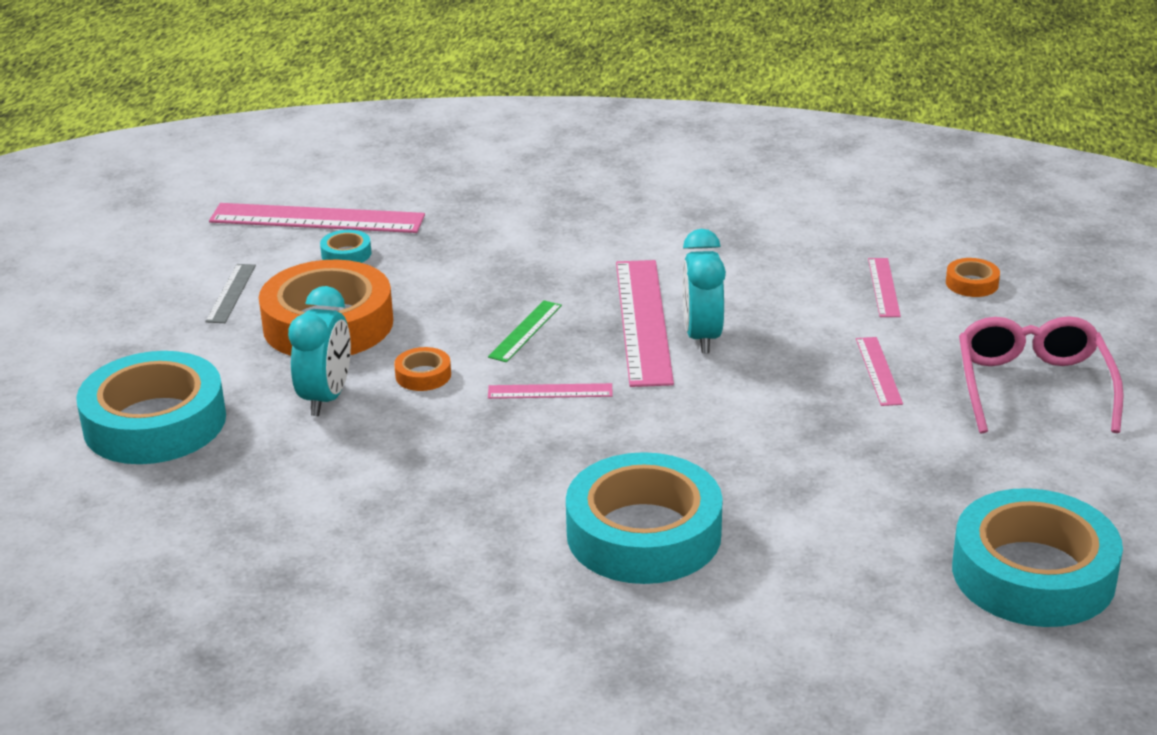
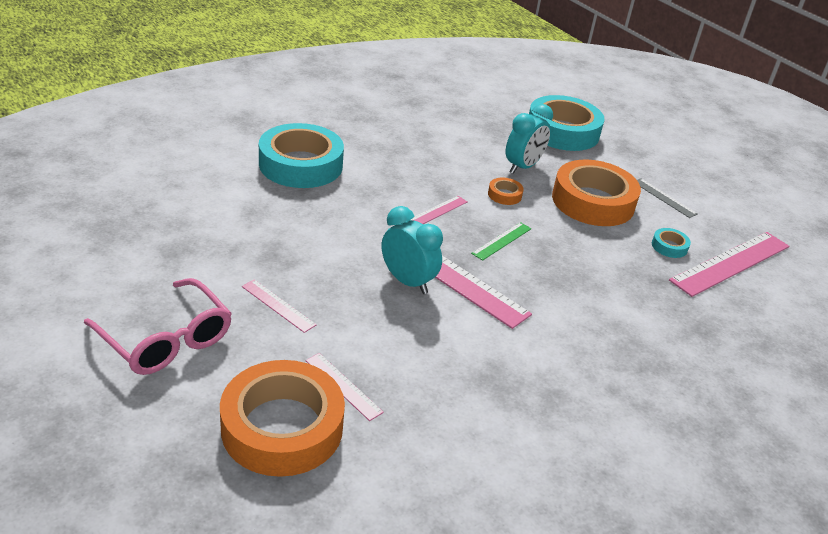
camera: 130 degrees right, 5 degrees up
(326, 398) = (522, 167): turquoise clock -> turquoise clock turned 105 degrees counterclockwise
(525, 331) = (502, 241): green ruler -> green ruler turned 60 degrees clockwise
(972, 283) = (282, 427): orange tape -> orange tape, size x2.44
(1033, 573) = (94, 215): turquoise tape -> none

